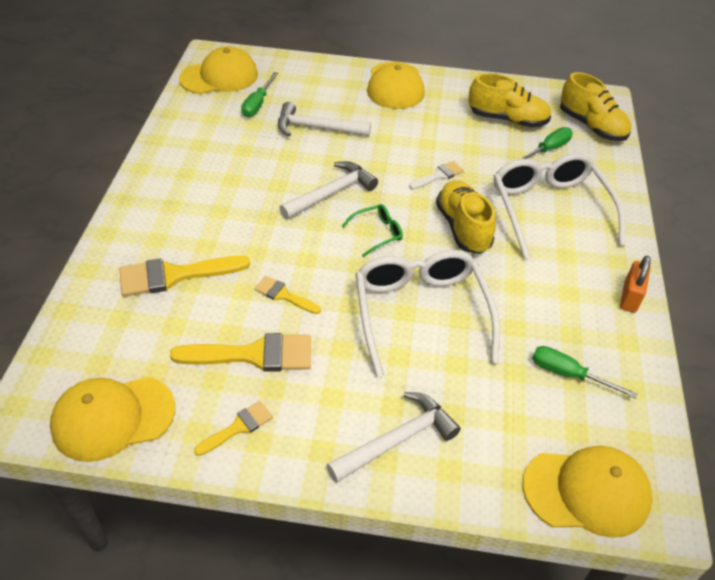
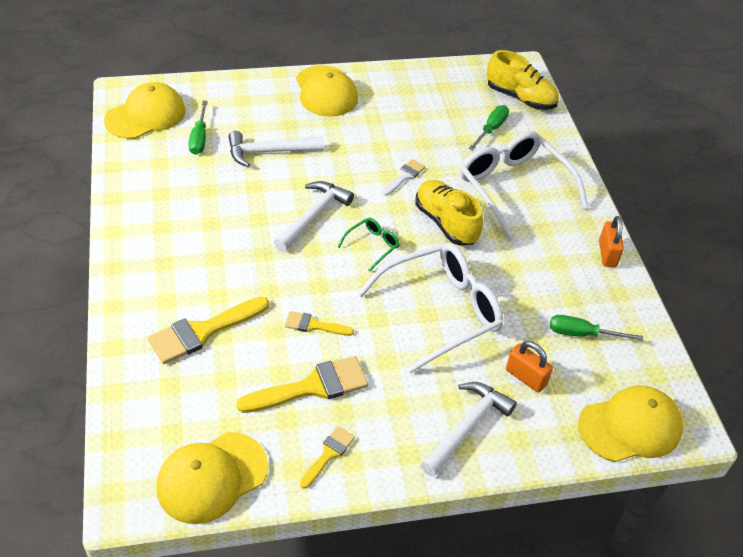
camera: 20 degrees left, 0 degrees up
(421, 312) = (441, 311): white glasses -> white glasses turned 90 degrees clockwise
(485, 404) = (525, 377): none -> orange padlock
(507, 119) = (444, 106): yellow shoe -> none

